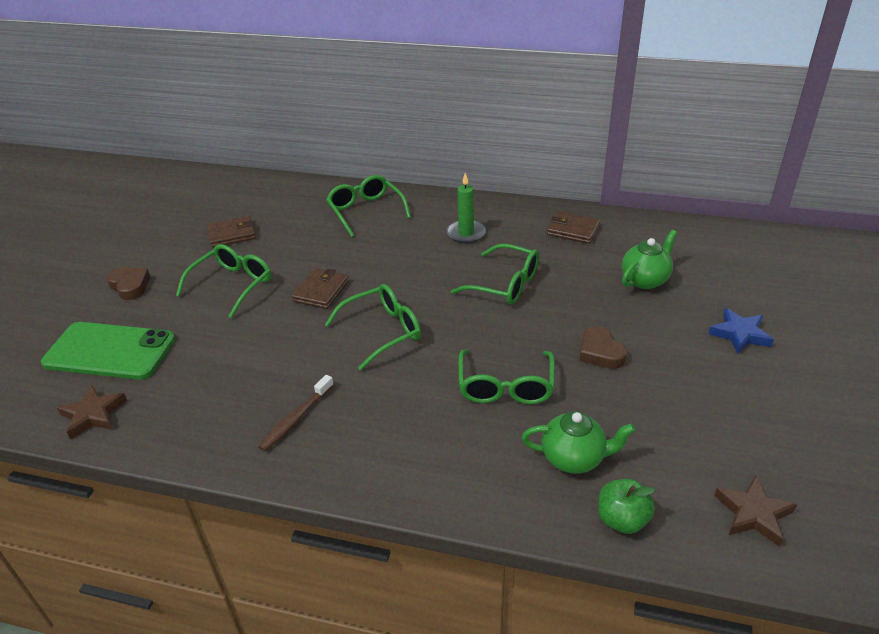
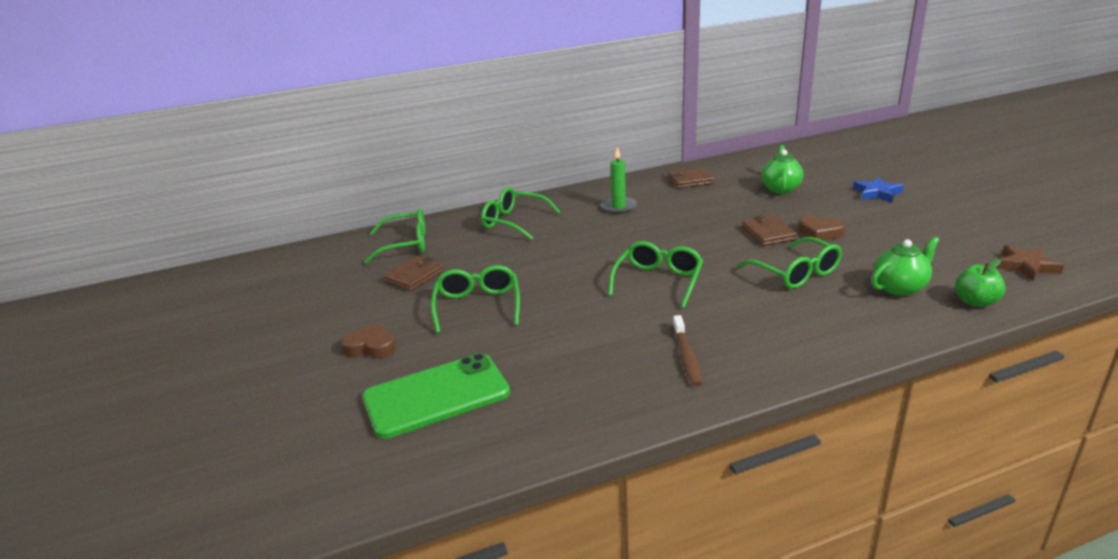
camera: 35 degrees left, 10 degrees down
(93, 415) = (503, 442): brown star -> none
(321, 291) = (565, 279): brown wallet -> brown wallet (768, 233)
(504, 284) = (697, 223): green glasses -> green glasses (405, 244)

